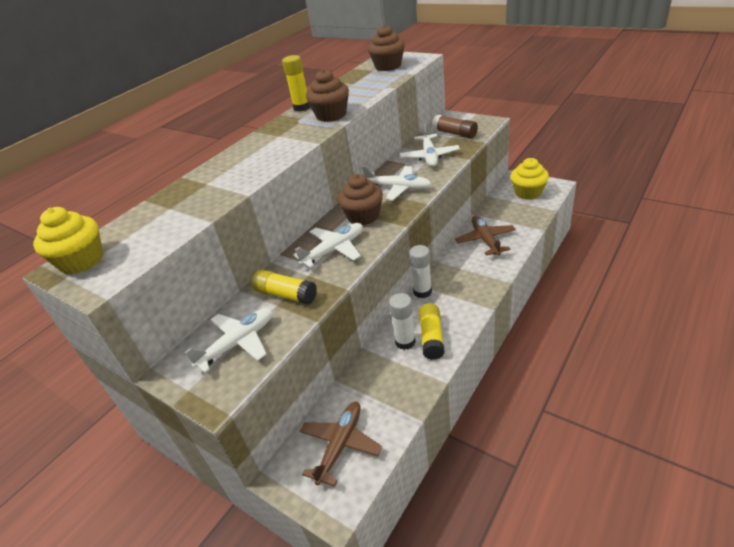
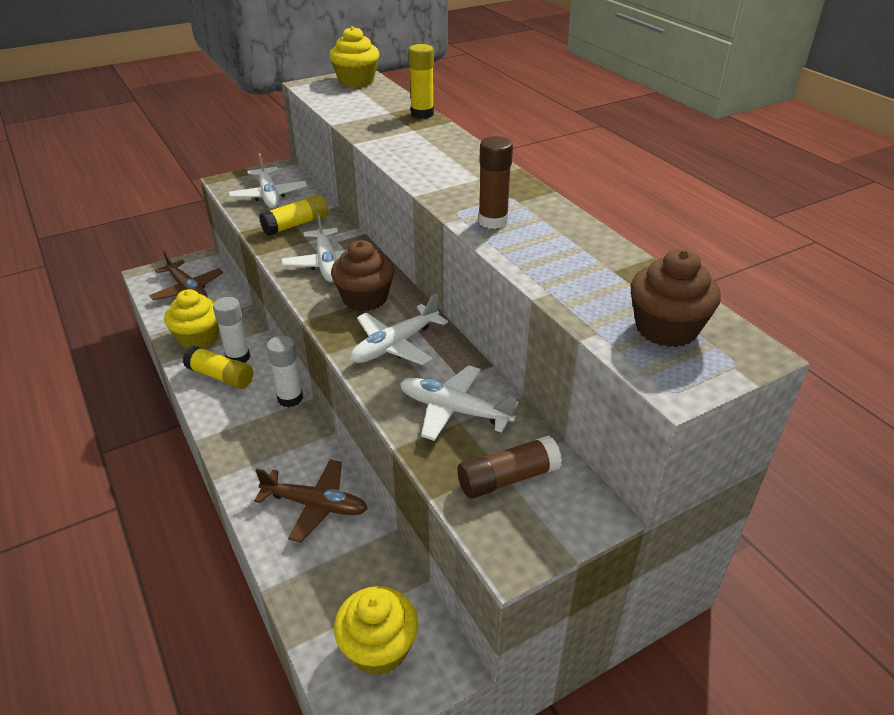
camera: 110 degrees right, 0 degrees up
(302, 108) = (557, 208): yellow glue stick -> yellow glue stick (422, 114)
(331, 115) = (493, 221): brown cupcake -> brown glue stick
(402, 382) = (198, 338): none -> yellow cupcake

